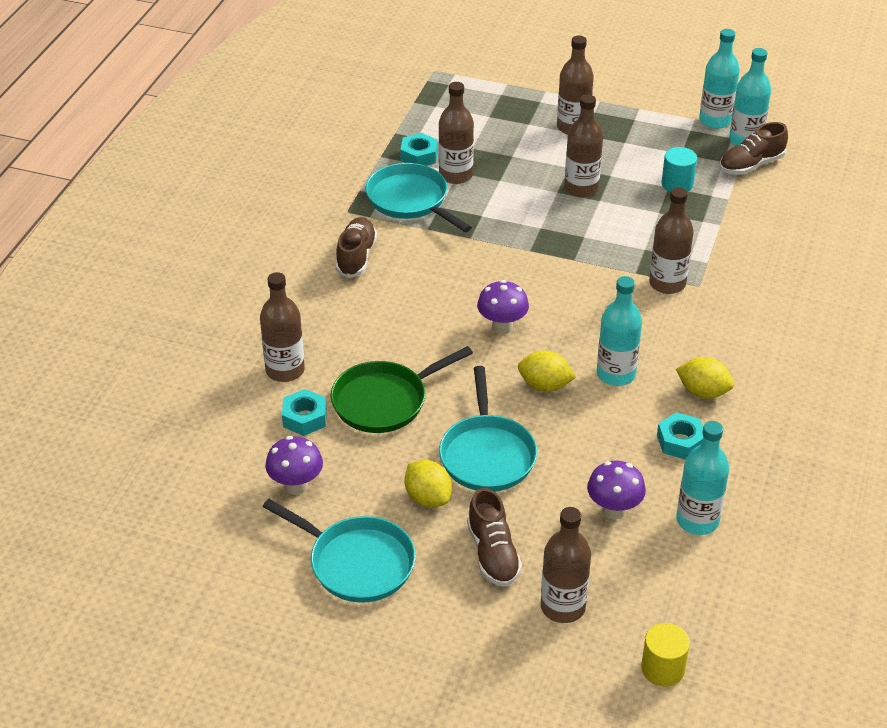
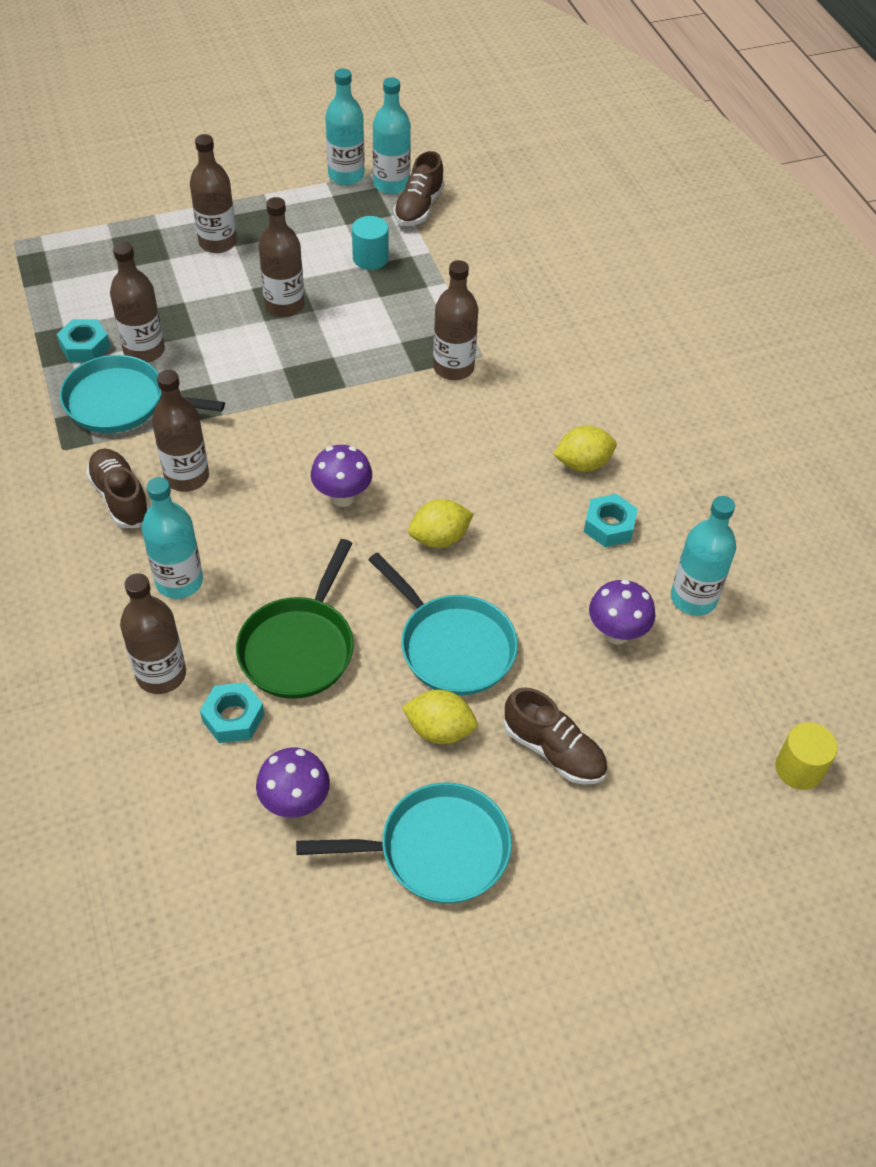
camera: 40 degrees left, 10 degrees up
(563, 607) = (664, 764): brown bottle -> brown bottle (187, 477)
(616, 374) = (492, 488): turquoise bottle -> turquoise bottle (179, 581)

